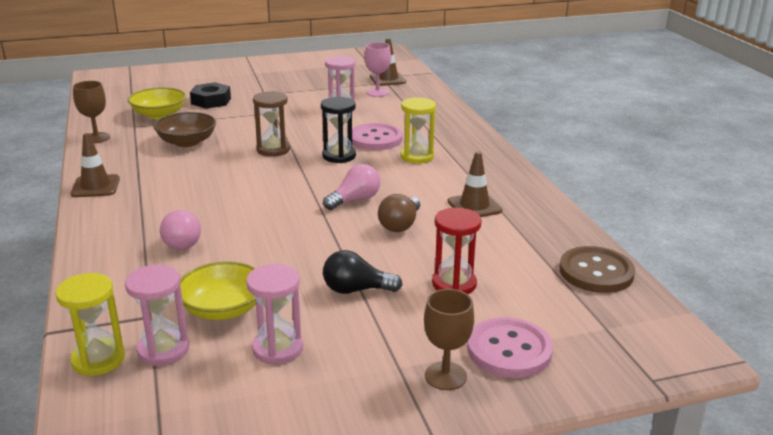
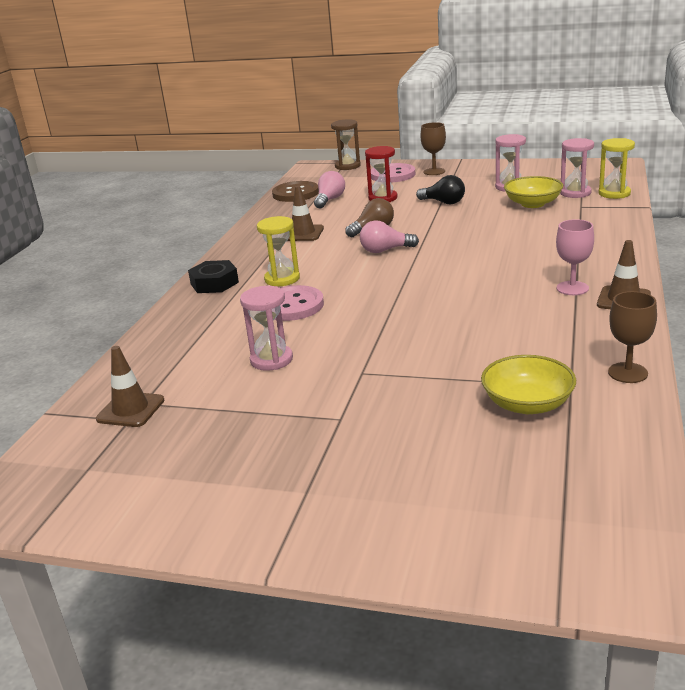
camera: 145 degrees left, 0 degrees up
(183, 241) = (546, 241): pink light bulb -> pink light bulb (330, 200)
(187, 142) = (505, 341): brown bowl -> none
(211, 101) = (433, 420): black nut -> black nut (214, 283)
(273, 150) = (411, 311): brown hourglass -> brown hourglass (347, 166)
(339, 156) = (352, 292): black hourglass -> none
(377, 92) = (186, 382): pink goblet -> pink goblet (572, 288)

